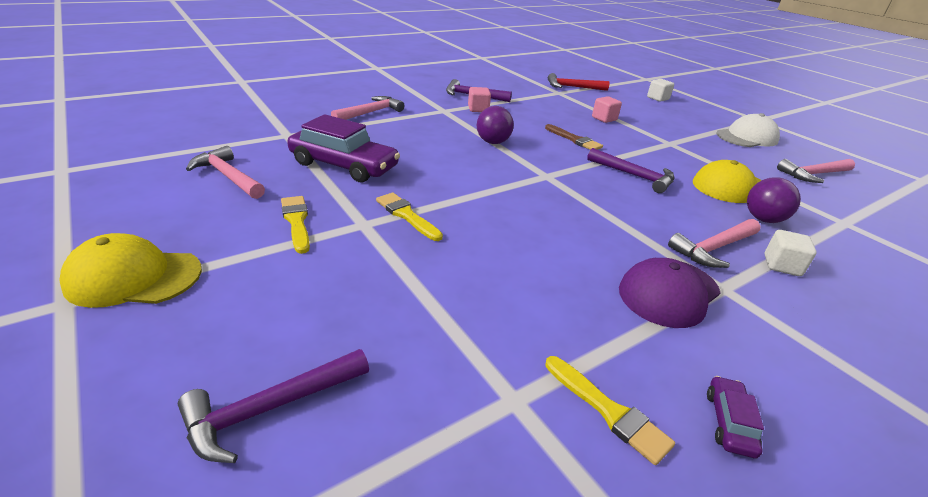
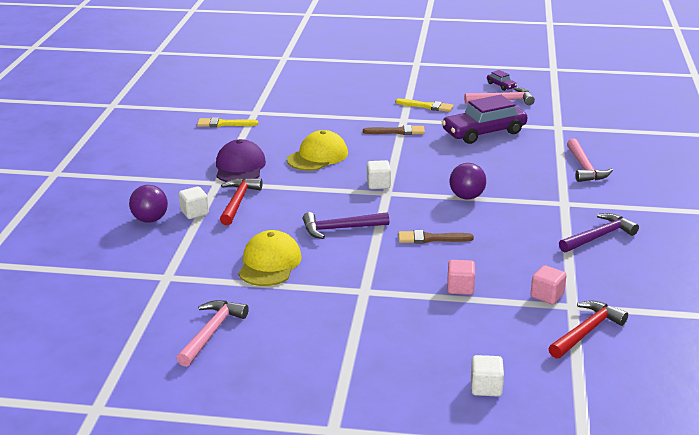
camera: 135 degrees right, 5 degrees down
(134, 277) = (420, 73): yellow cap -> yellow cap (317, 156)
(270, 408) = (314, 81): purple hammer -> none
(407, 215) = (397, 131): yellow brush -> brown brush
(478, 109) = (553, 222): pink cube -> pink cube (547, 295)
(540, 184) = (378, 184): none -> white cube
(713, 248) = (238, 201): pink hammer -> red hammer
(729, 422) = (183, 140): purple car -> purple car (501, 85)
(746, 137) = (312, 362): white cap -> none
(763, 219) = (224, 243): purple ball -> purple ball (150, 219)

